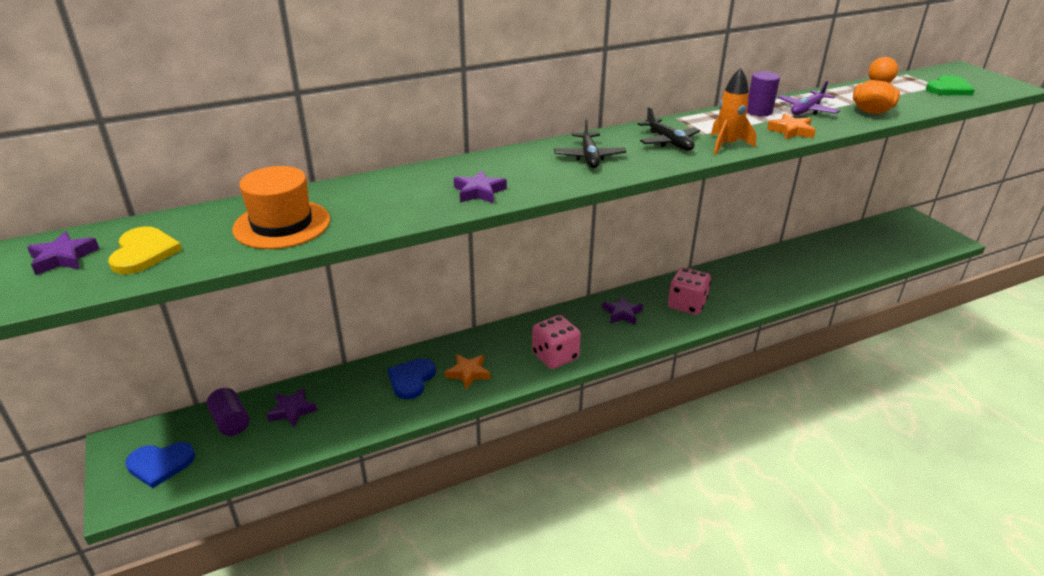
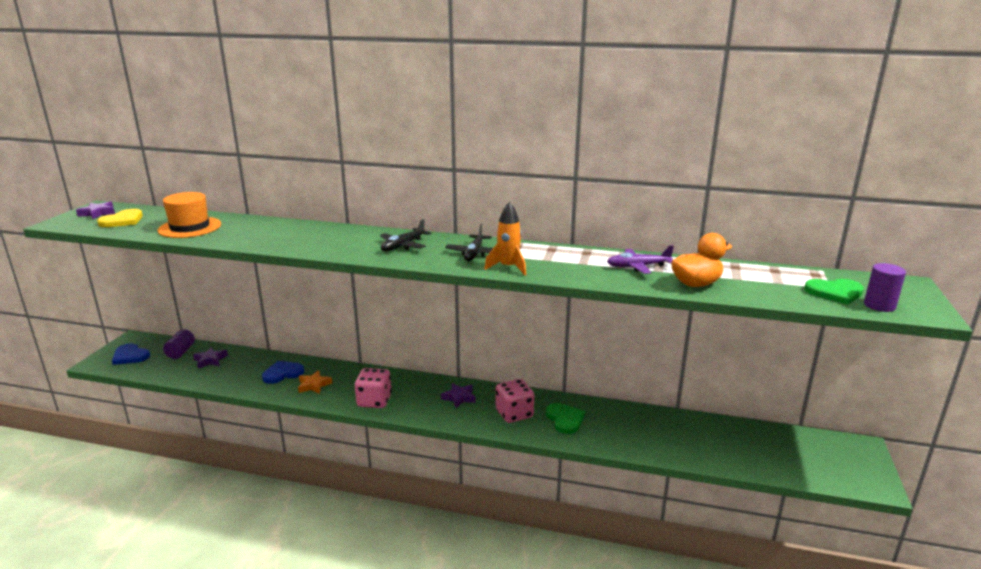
camera: 40 degrees right, 10 degrees down
(479, 192) = (301, 243): purple star -> none
(728, 289) = (565, 419): none -> green heart
(759, 111) = (593, 256): purple cylinder -> purple cylinder (879, 305)
(791, 131) = (582, 275): orange star -> none

